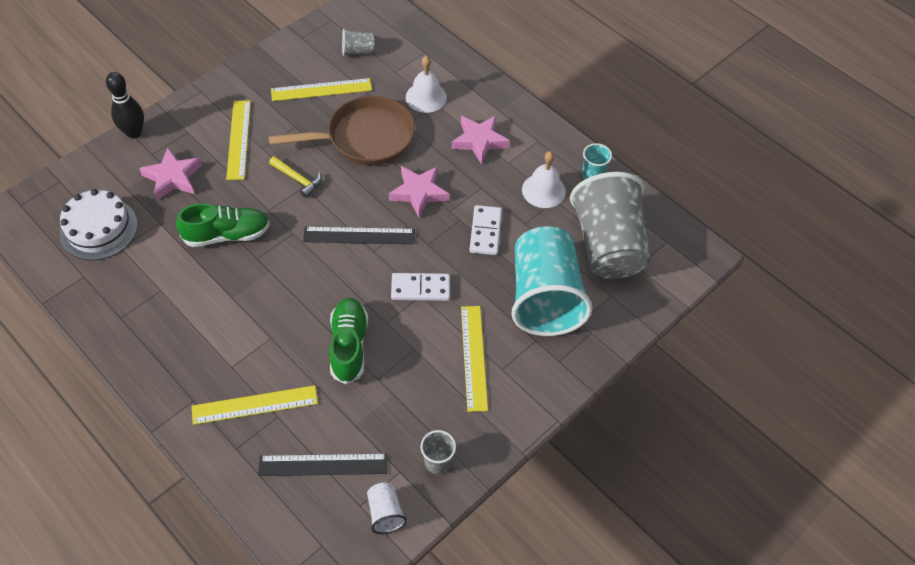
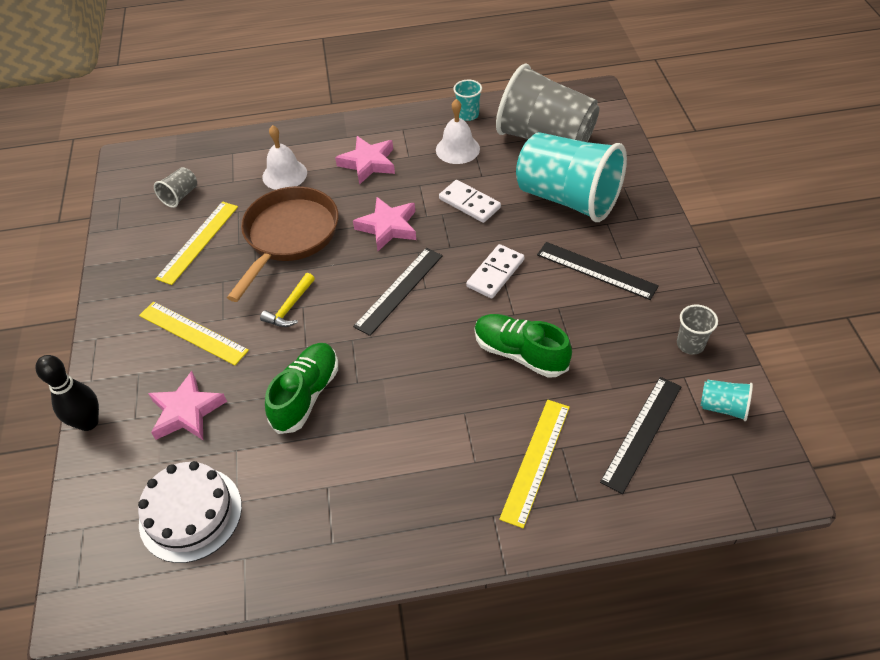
camera: 50 degrees left, 5 degrees down
(298, 179) = (290, 307): yellow hammer -> yellow hammer turned 135 degrees clockwise
(385, 513) = (723, 407): white cup -> turquoise cup
(474, 357) = (596, 270): yellow ruler -> black ruler

